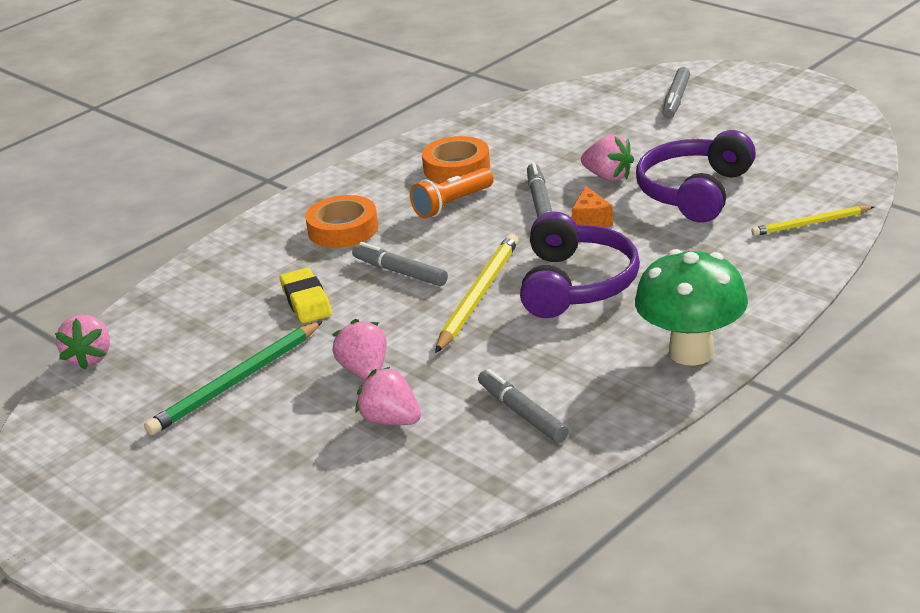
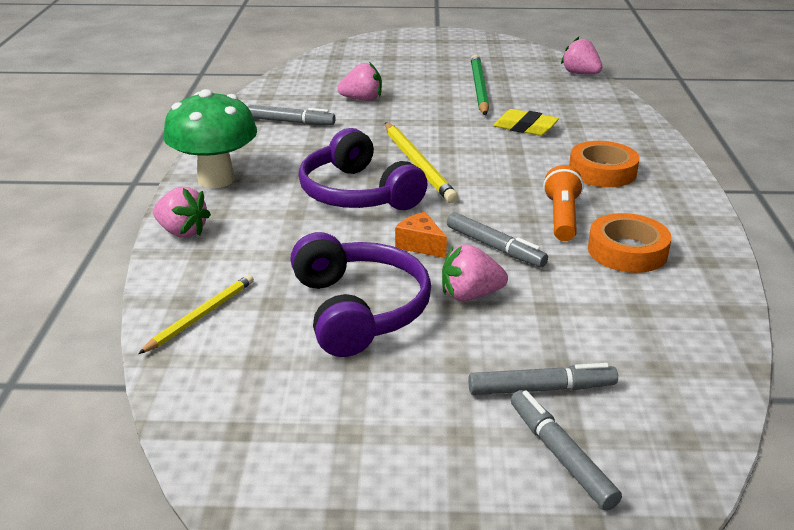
camera: 135 degrees right, 0 degrees up
(364, 371) = (417, 111): pink strawberry -> pink strawberry (182, 232)
(400, 272) = (500, 160): grey marker -> grey marker (541, 389)

